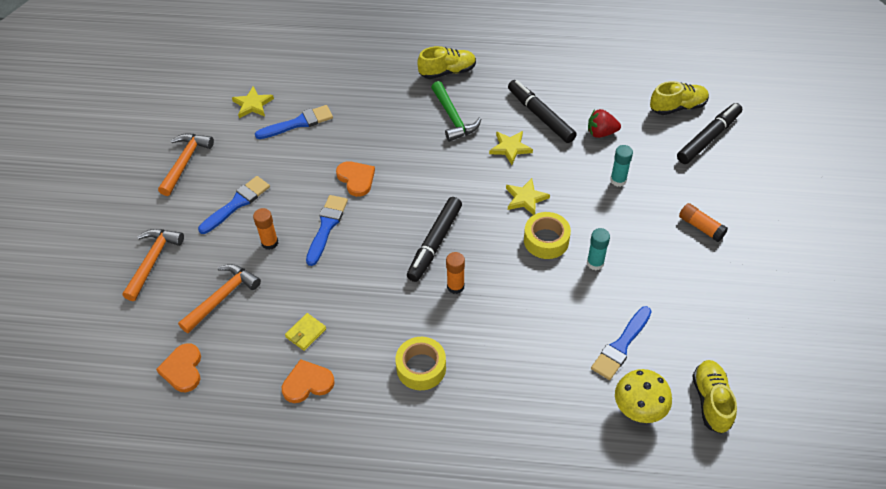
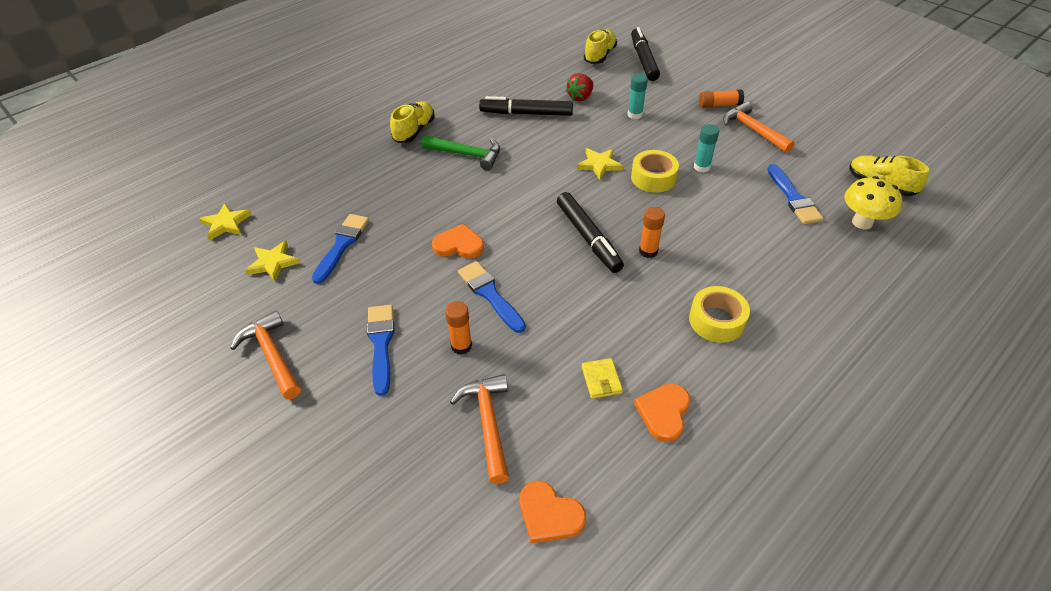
camera: 50 degrees left, 5 degrees down
(153, 261) = (370, 460): orange hammer -> orange hammer (753, 130)
(510, 148) = (538, 144): yellow star -> yellow star (226, 223)

